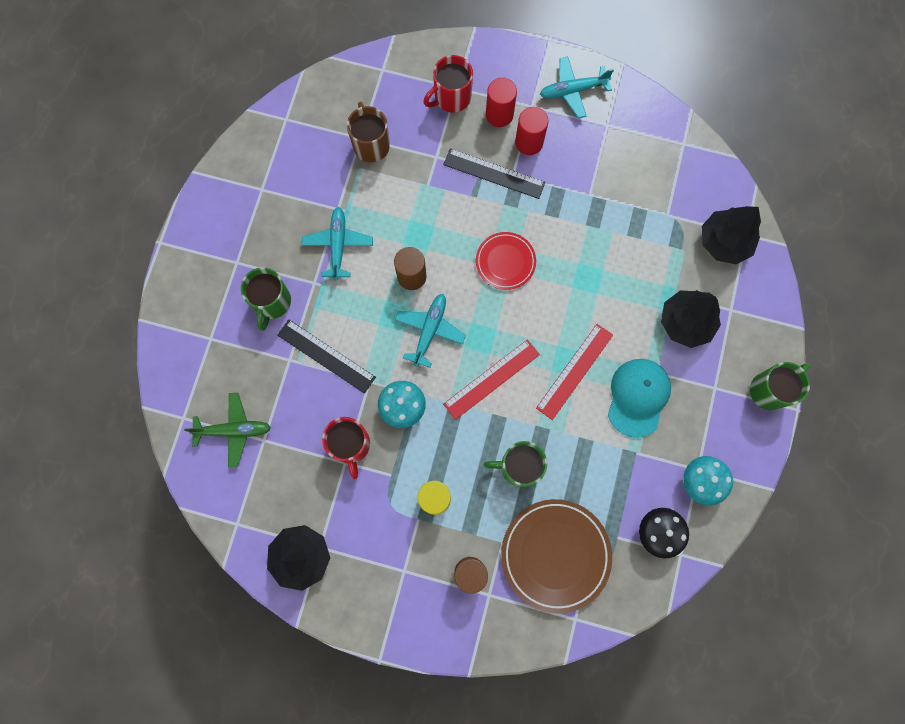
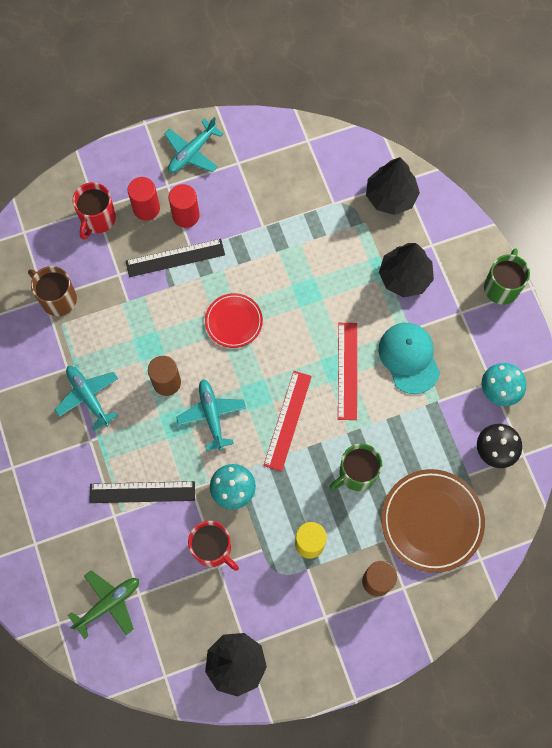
camera: 35 degrees left, 5 degrees down
(272, 302) = (66, 479): green mug -> none

